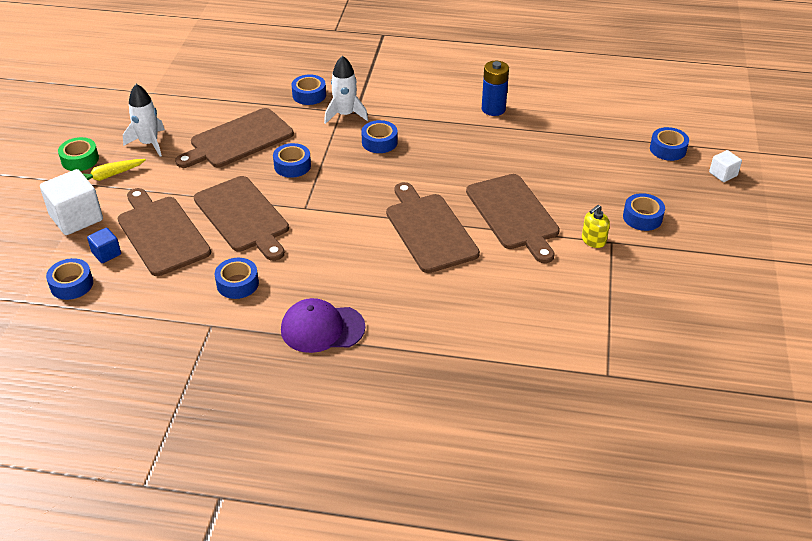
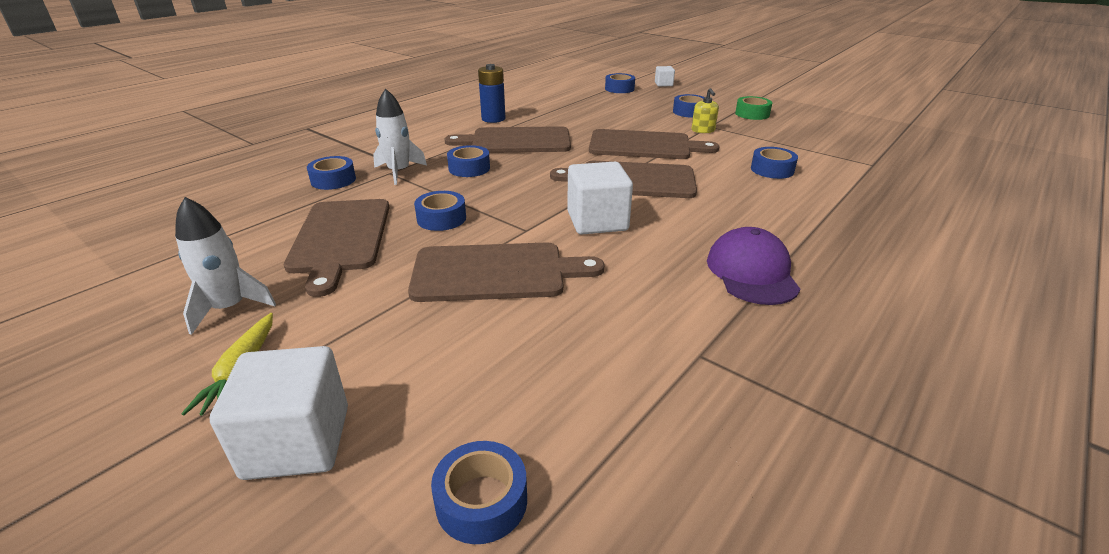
camera: 60 degrees left, 10 degrees down
(80, 159) = (144, 394): green tape -> green tape (752, 114)
(106, 253) = (439, 426): blue cube -> none
(162, 233) = (453, 349): brown cutting board -> brown cutting board (516, 141)
(237, 283) = (626, 310): blue tape -> blue tape (772, 170)
(322, 328) = (751, 272): purple cap -> purple cap turned 150 degrees clockwise
(342, 235) = (597, 221): none -> white cube

